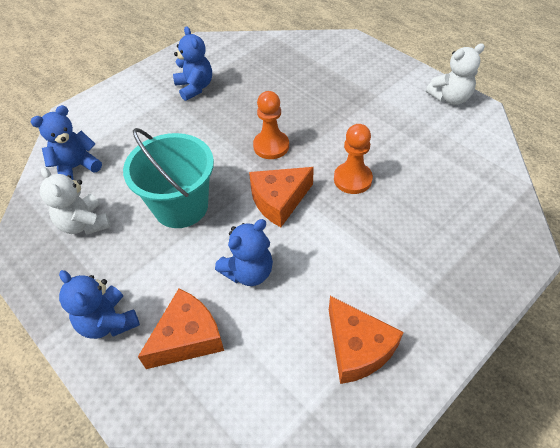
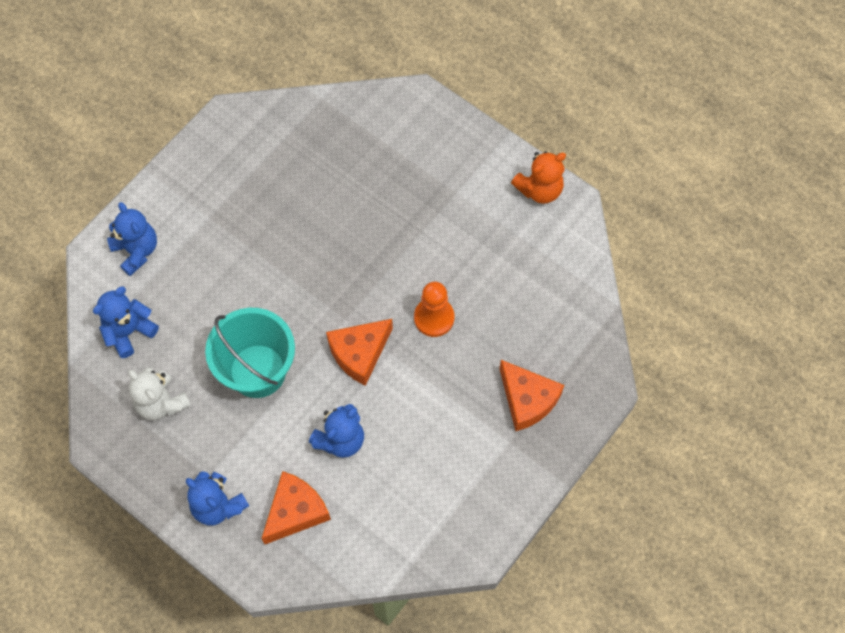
camera: 10 degrees left, 15 degrees up
(195, 87) = (236, 198): blue teddy bear -> blue teddy bear (136, 251)
(271, 146) = (341, 281): orange pawn -> none
(357, 348) = (448, 503): orange cheese -> orange cheese (527, 400)
(450, 98) = (539, 189): white teddy bear -> orange teddy bear

